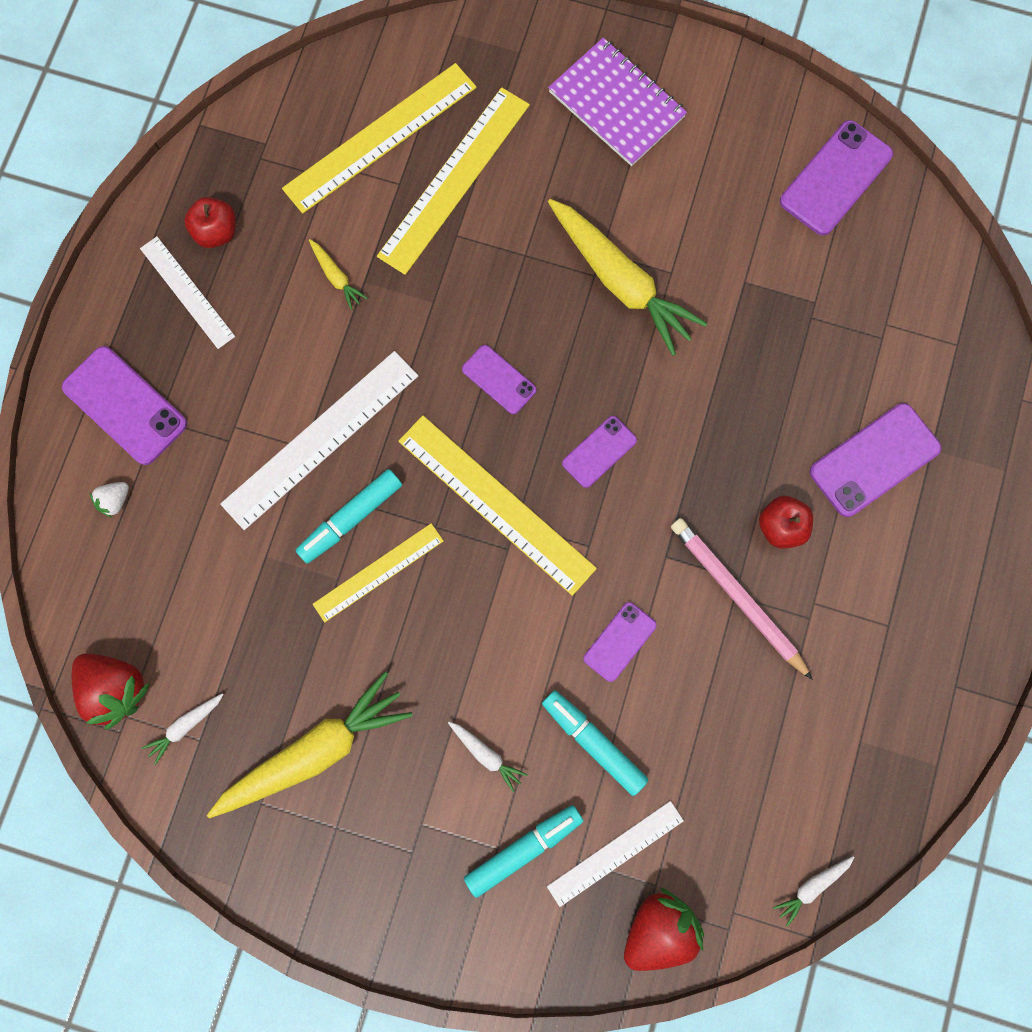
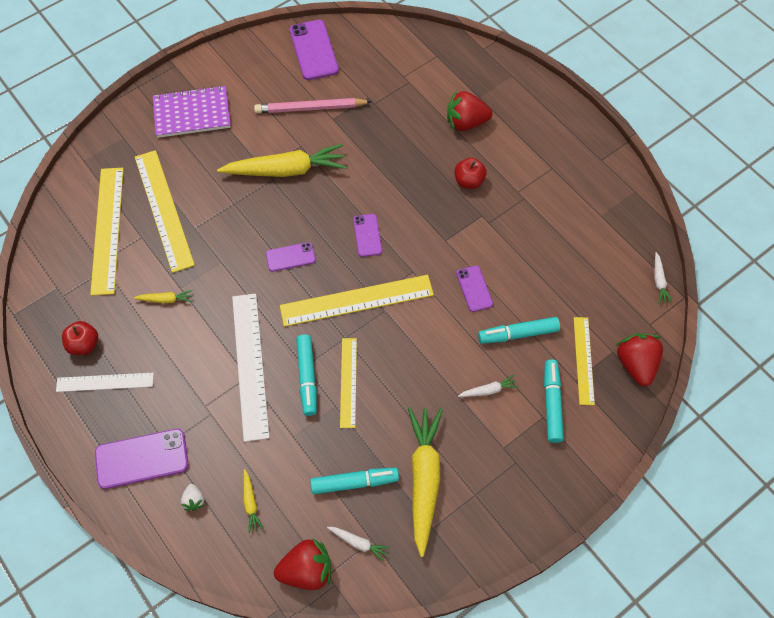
camera: 55 degrees left, 15 degrees down
(153, 567) = (251, 503): none -> yellow carrot
(185, 726) = (358, 543): white carrot -> white carrot turned 60 degrees counterclockwise
(255, 670) = (354, 482): none -> turquoise marker
(615, 853) = (583, 360): white ruler -> yellow ruler
(737, 595) = (489, 221): pink pencil -> pink pencil (310, 108)
(874, 460) = (466, 122): purple phone -> red strawberry

